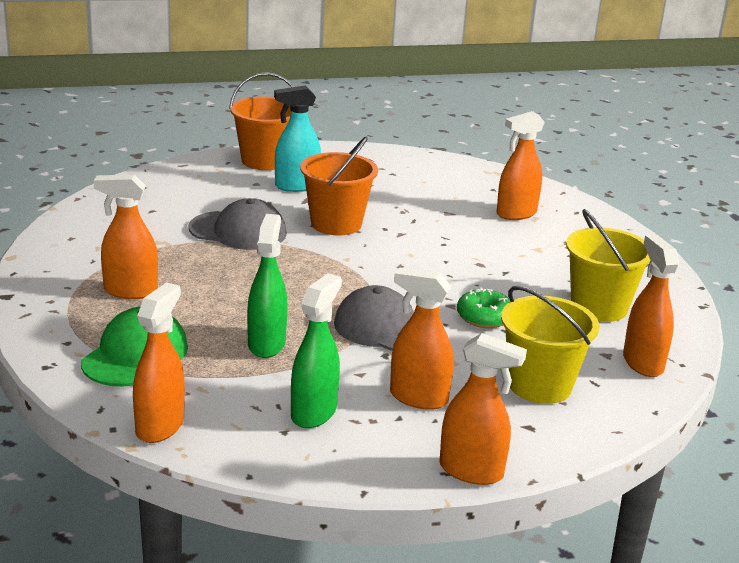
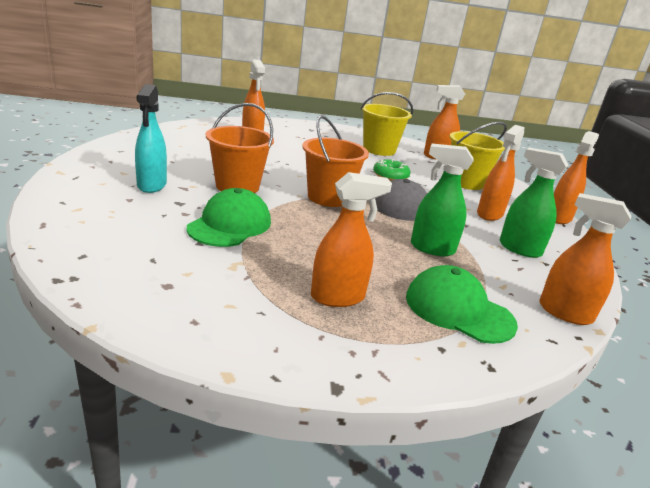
camera: 80 degrees left, 0 degrees up
(130, 291) = (338, 297): orange spray bottle -> orange spray bottle turned 120 degrees counterclockwise
(238, 231) = (230, 225): grey cap -> green cap
(264, 161) = (79, 186): orange bucket -> orange bucket (328, 197)

